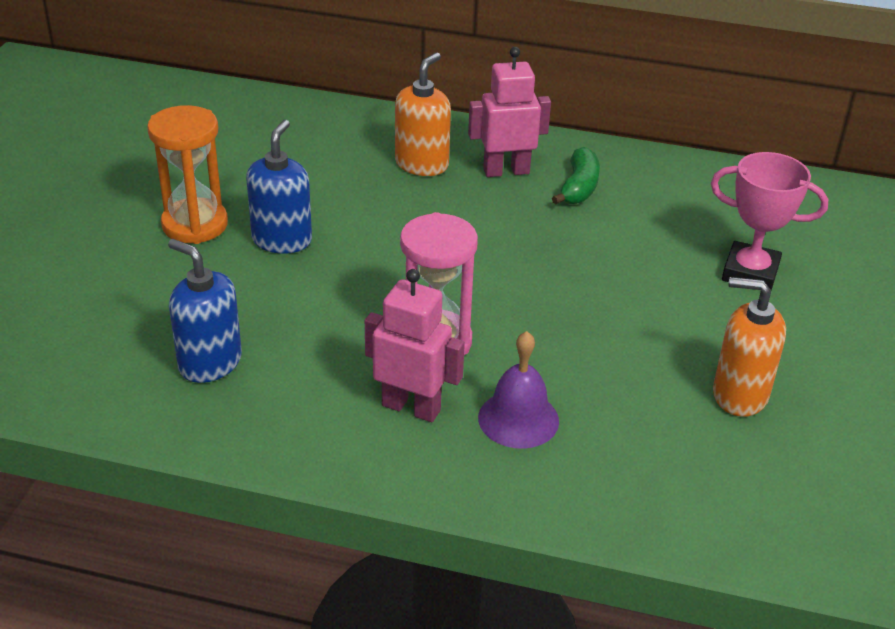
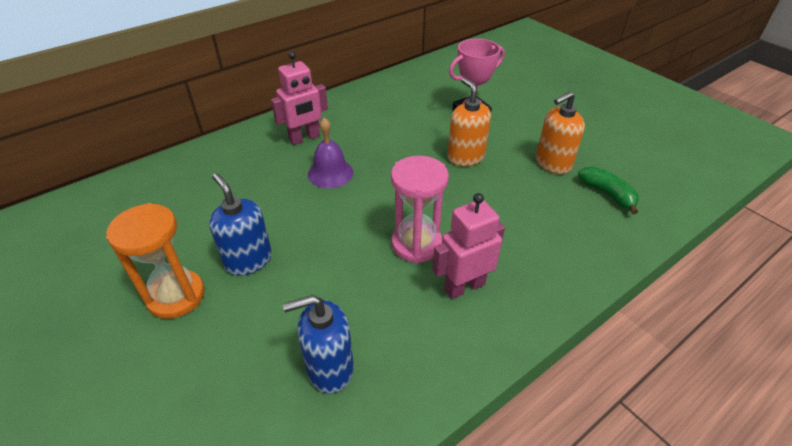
camera: 50 degrees left, 5 degrees up
(422, 164) = (257, 163): orange soap dispenser -> orange soap dispenser (465, 157)
(506, 171) = (304, 138): pink robot -> pink robot turned 150 degrees counterclockwise
(518, 419) = (510, 247): purple bell -> purple bell (330, 173)
(579, 187) = (349, 123): green banana -> green banana (607, 194)

